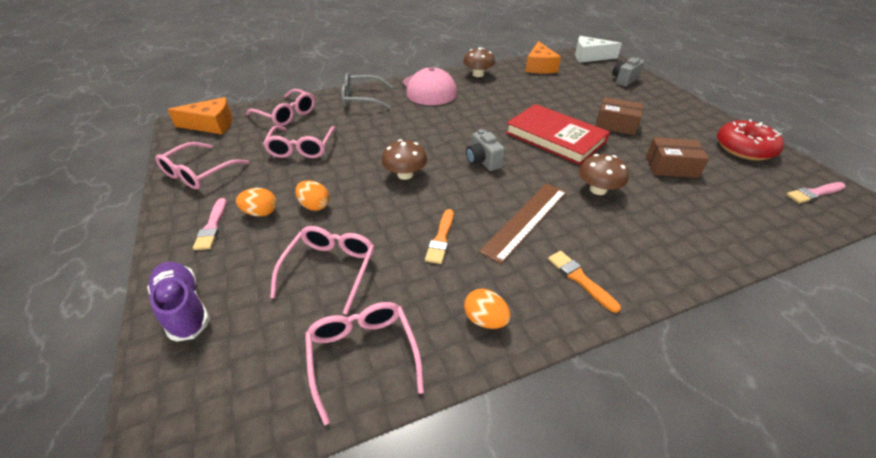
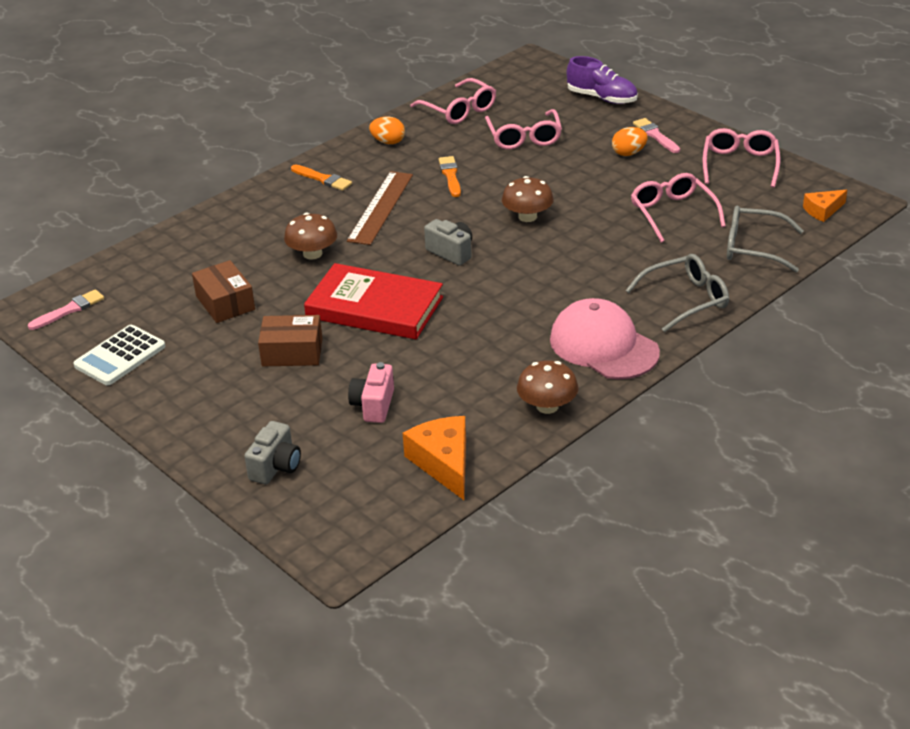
camera: 160 degrees right, 5 degrees down
(211, 124) = (823, 210): orange cheese -> orange cheese, size x0.60
(286, 114) = (753, 247): pink glasses -> grey glasses
(314, 206) = (587, 169): orange egg -> none
(568, 91) = (373, 405): none -> pink camera
(590, 57) = (347, 532): white cheese -> none
(671, 167) = (225, 303): brown box -> brown box turned 75 degrees clockwise
(744, 148) = (120, 356): red donut -> white calculator

